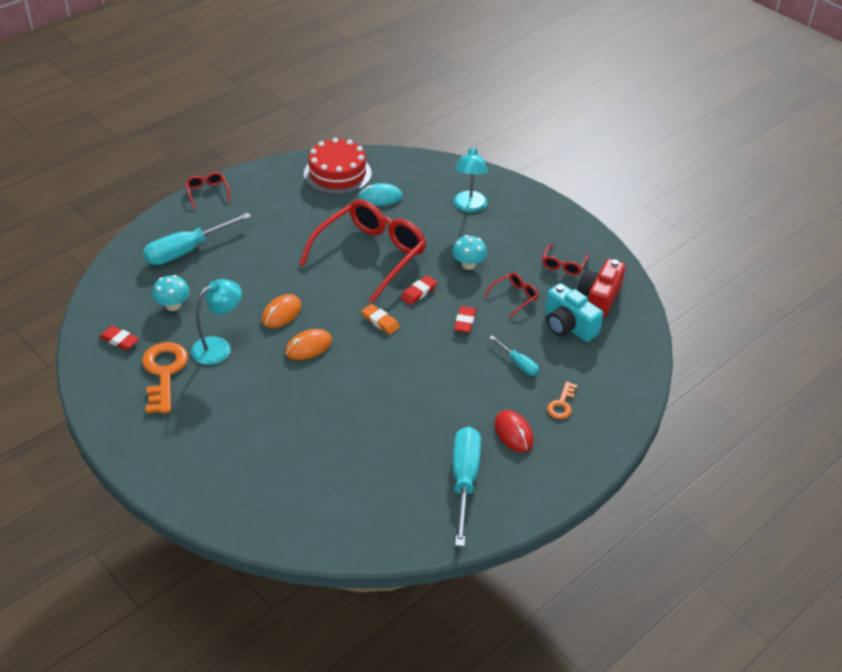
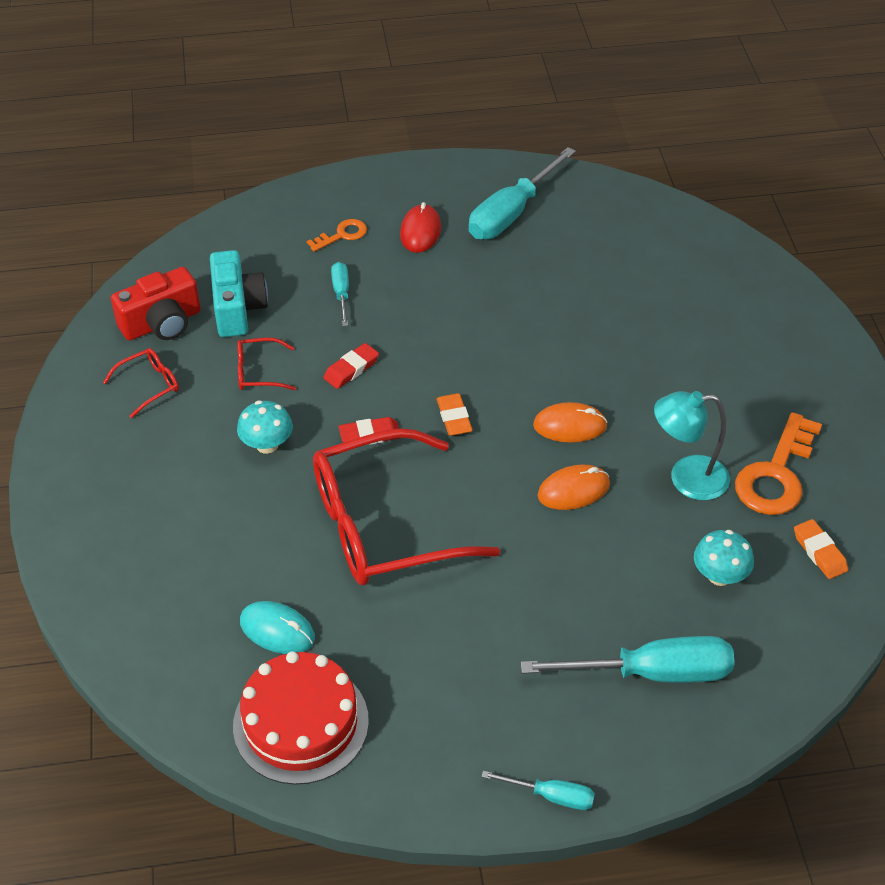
camera: 145 degrees left, 5 degrees up
(119, 340) = (819, 552): red eraser -> orange eraser
(207, 192) = (551, 796): red glasses -> turquoise screwdriver
(469, 207) = (166, 541): turquoise lamp -> none

